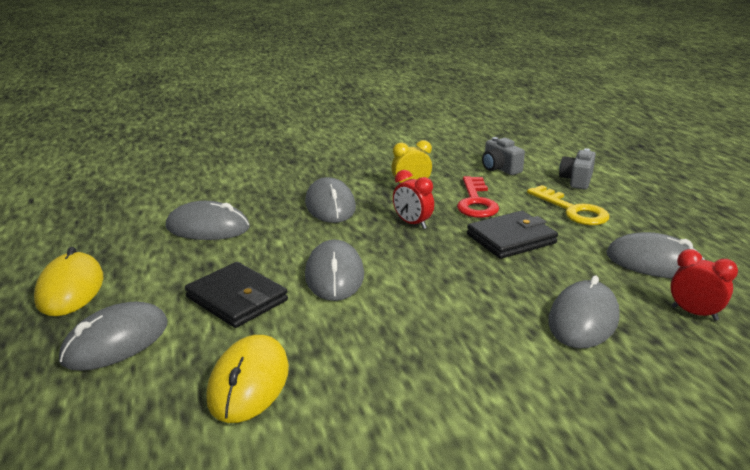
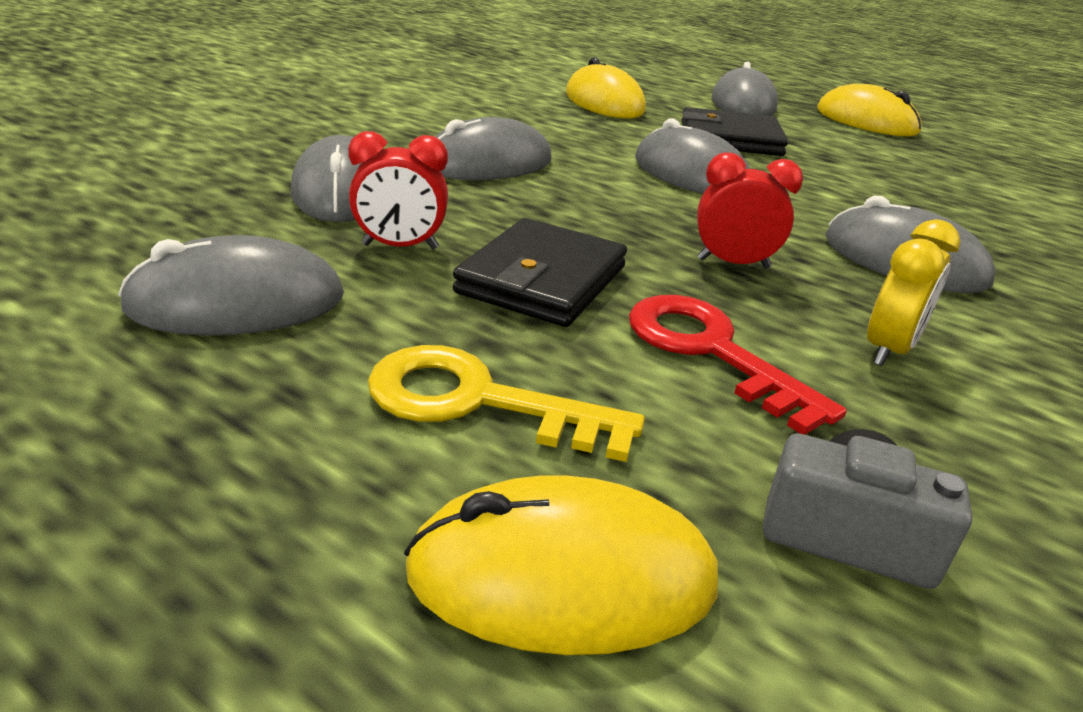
camera: 140 degrees right, 5 degrees up
(208, 227) = (935, 189): grey mouse -> grey mouse (487, 163)
(576, 180) = (562, 576): grey camera -> yellow mouse
(694, 313) = (167, 230): red clock -> red clock (400, 247)

